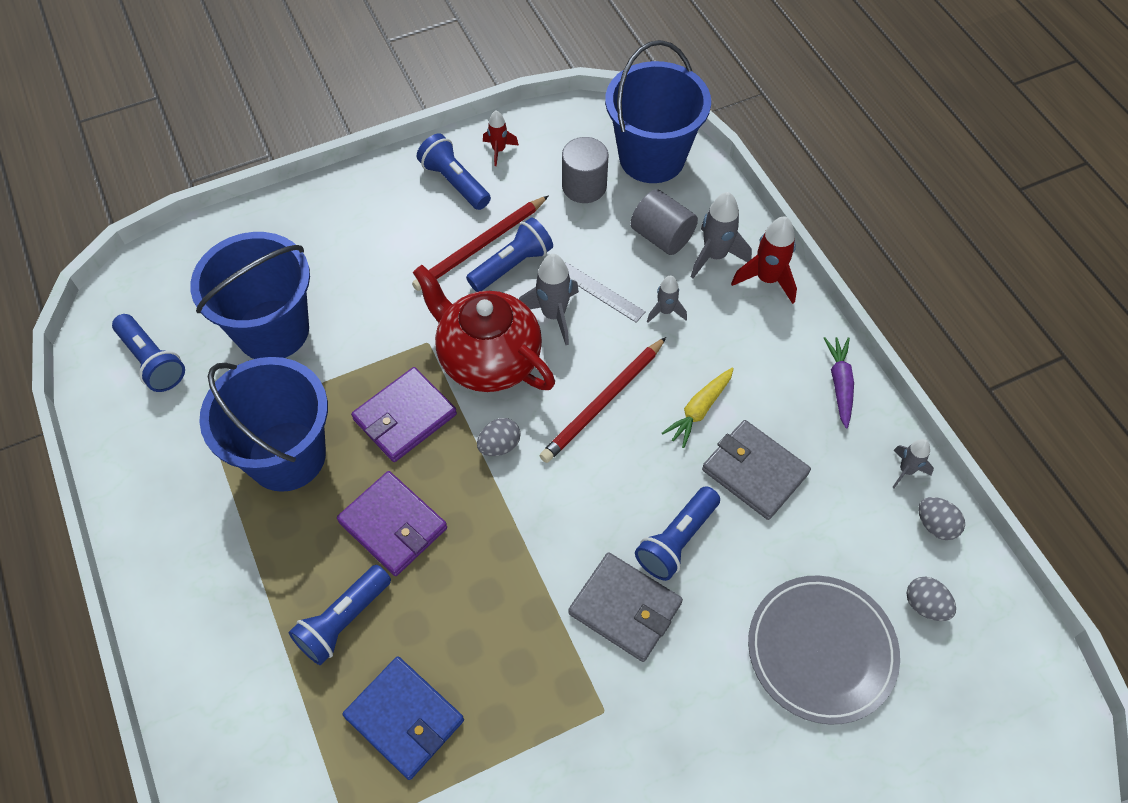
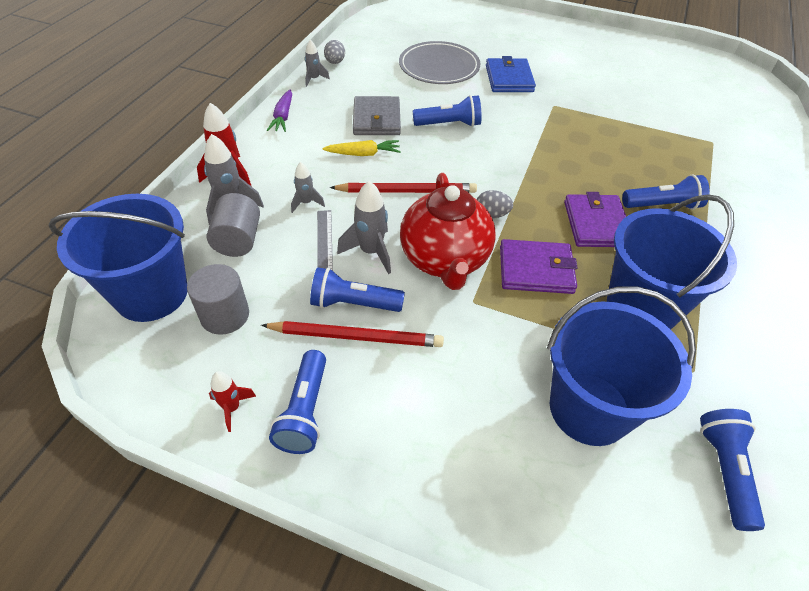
camera: 135 degrees left, 10 degrees down
(404, 718) = (655, 155): blue wallet -> blue wallet (509, 79)
(625, 608) = (504, 122): grey wallet -> none
(839, 383) = (283, 117): purple carrot -> purple carrot turned 45 degrees counterclockwise
(925, 605) = (380, 52): grey egg -> none

